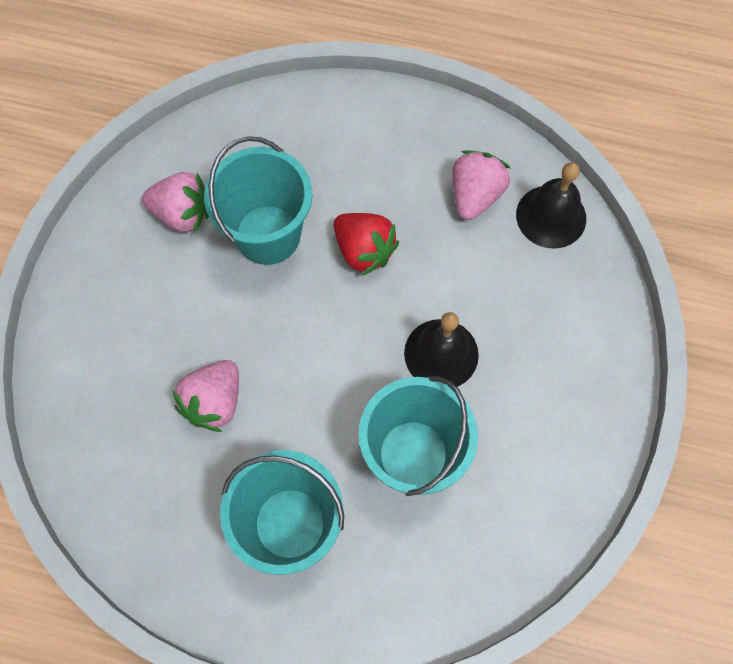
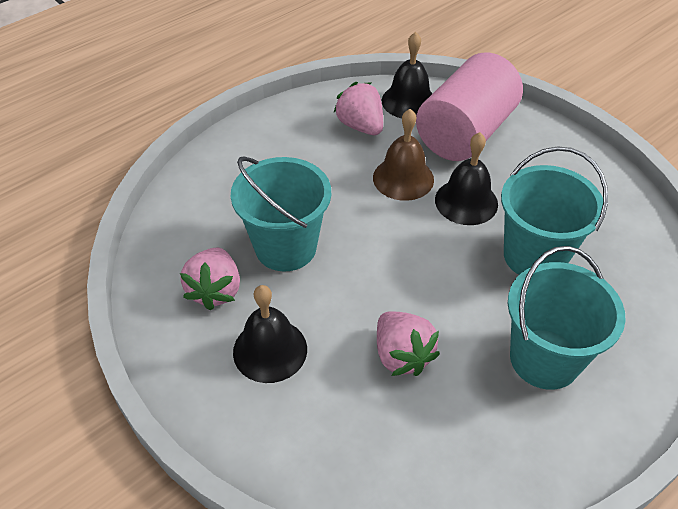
camera: 55 degrees left, 20 degrees down
(152, 296) = (270, 350): none -> black bell
(183, 214) = (215, 290): pink strawberry -> pink strawberry turned 135 degrees clockwise
(364, 251) = (350, 200): red strawberry -> none
(430, 278) = (403, 178): none -> brown bell
(544, 298) = (465, 133): none -> pink cylinder

